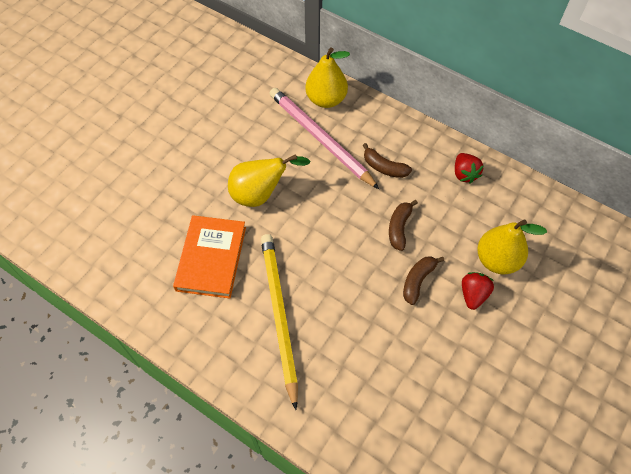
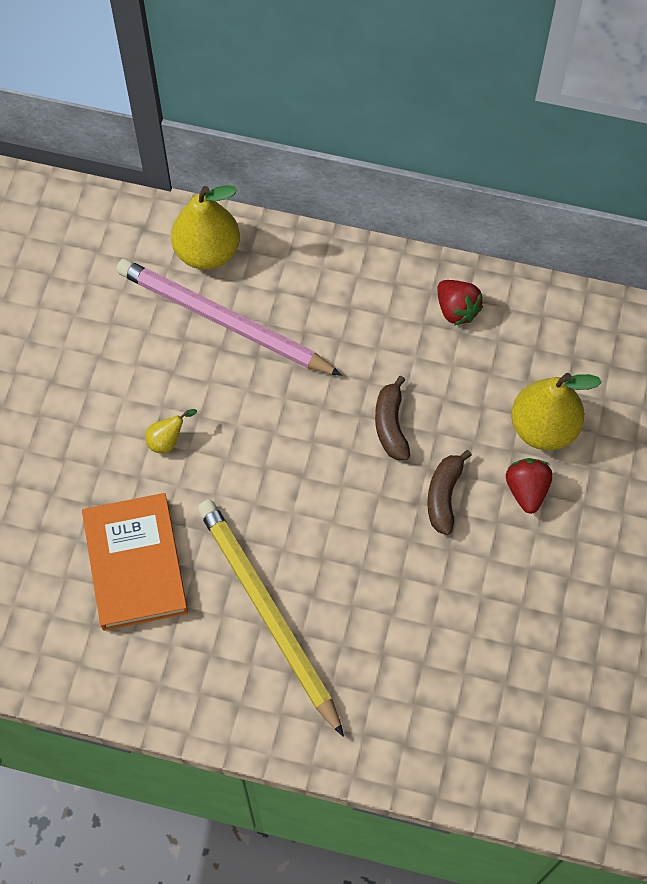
camera: 20 degrees left, 5 degrees up
(260, 194) = (167, 440): yellow pear -> yellow pear, size x0.45
(384, 167) = (336, 337): brown banana -> none

